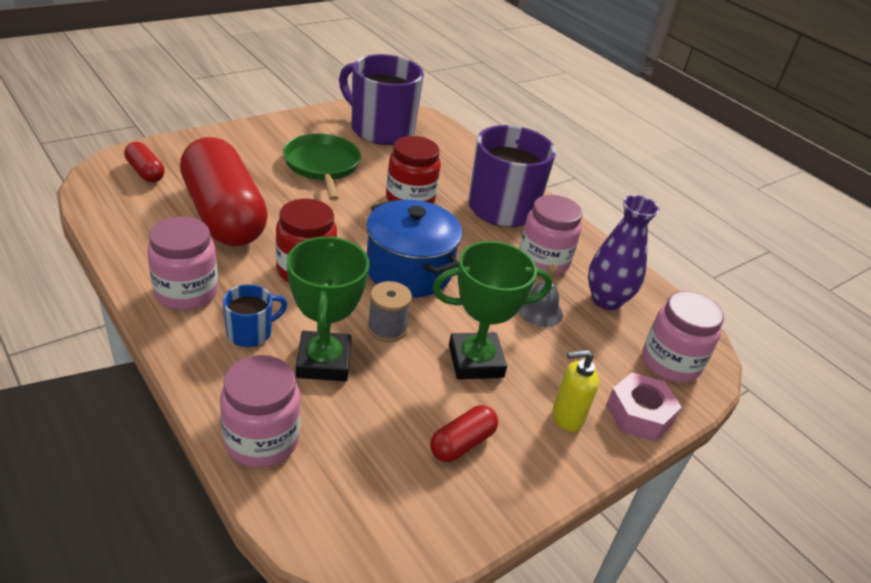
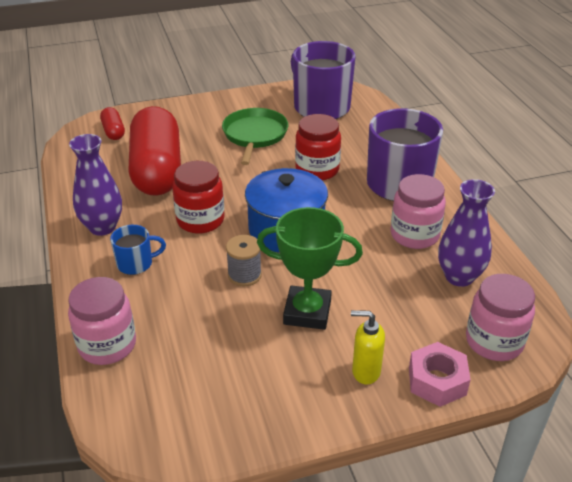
camera: 25 degrees right, 0 degrees up
(186, 292) = (102, 227): pink jar -> purple vase
(324, 361) = (181, 294): green trophy -> none
(462, 443) = (262, 376): red capsule -> none
(540, 311) = (388, 278): grey bell -> none

